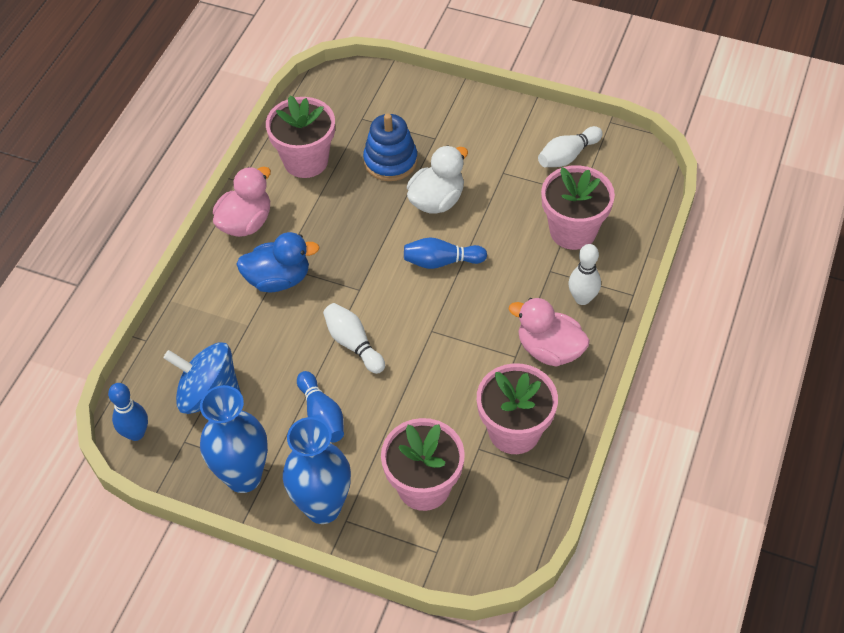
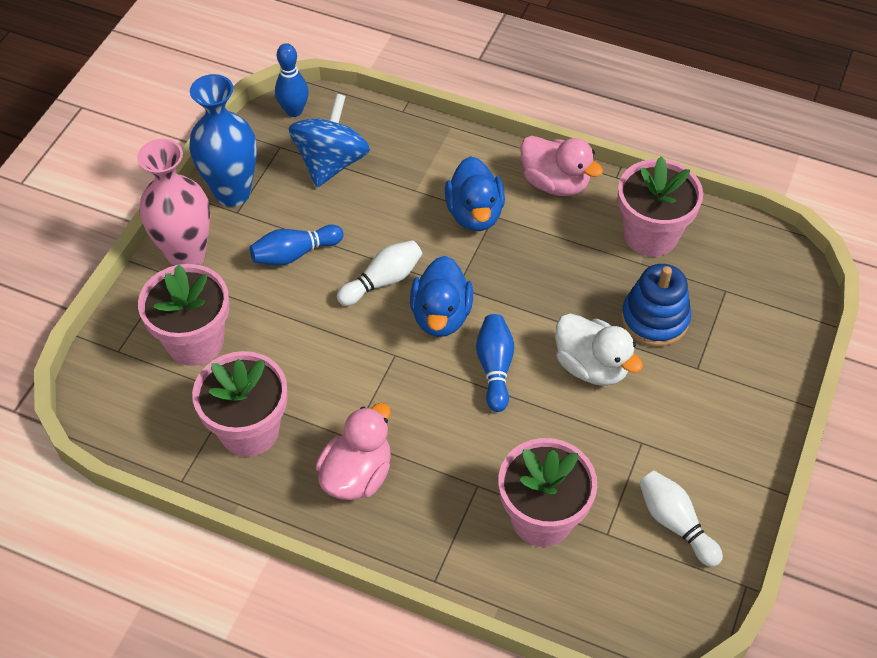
camera: 90 degrees right, 0 degrees up
(323, 507) = (187, 256): blue vase -> pink vase
(390, 299) = (441, 316): none -> blue duck
(582, 298) = (431, 519): white bowling pin -> none

